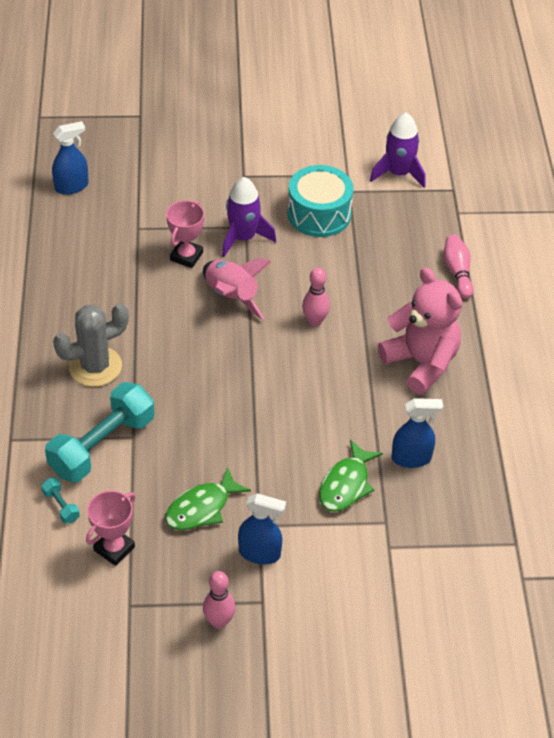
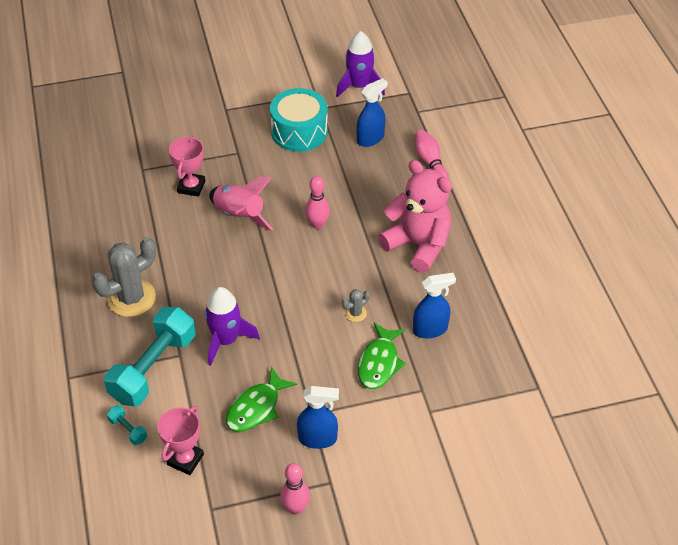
camera: 10 degrees left, 0 degrees up
(72, 186) = (75, 142): blue spray bottle -> blue spray bottle (370, 138)
(243, 238) = (238, 163): purple rocket -> purple rocket (226, 340)
(333, 426) = (355, 313): none -> grey cactus

